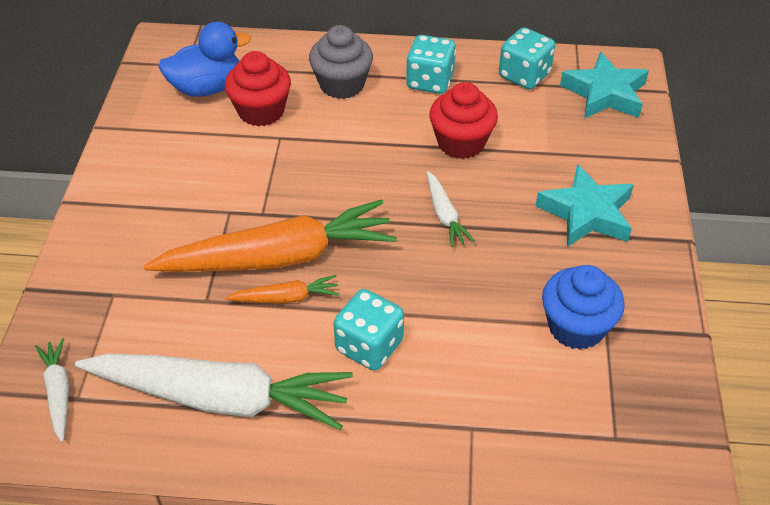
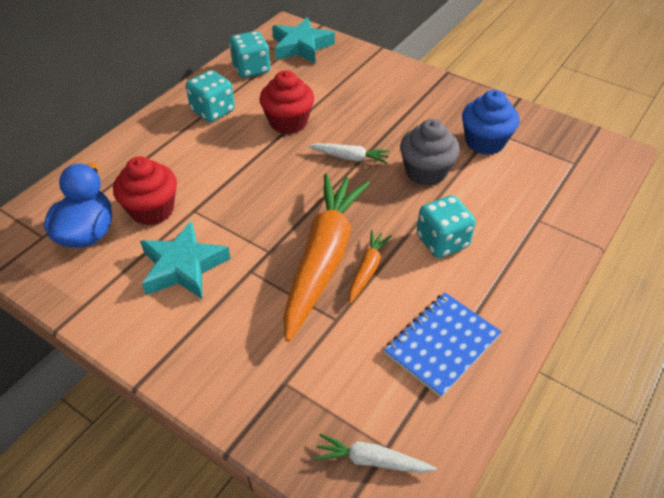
camera: 60 degrees left, 0 degrees up
(220, 398) = (442, 344): white carrot -> blue notebook
(342, 85) = (169, 154): grey cupcake -> grey cupcake (426, 172)
(586, 213) = (397, 98): turquoise star -> turquoise star (183, 266)

